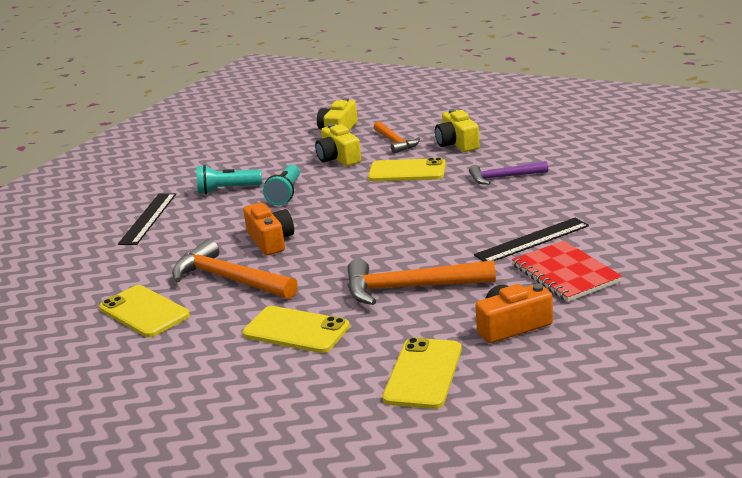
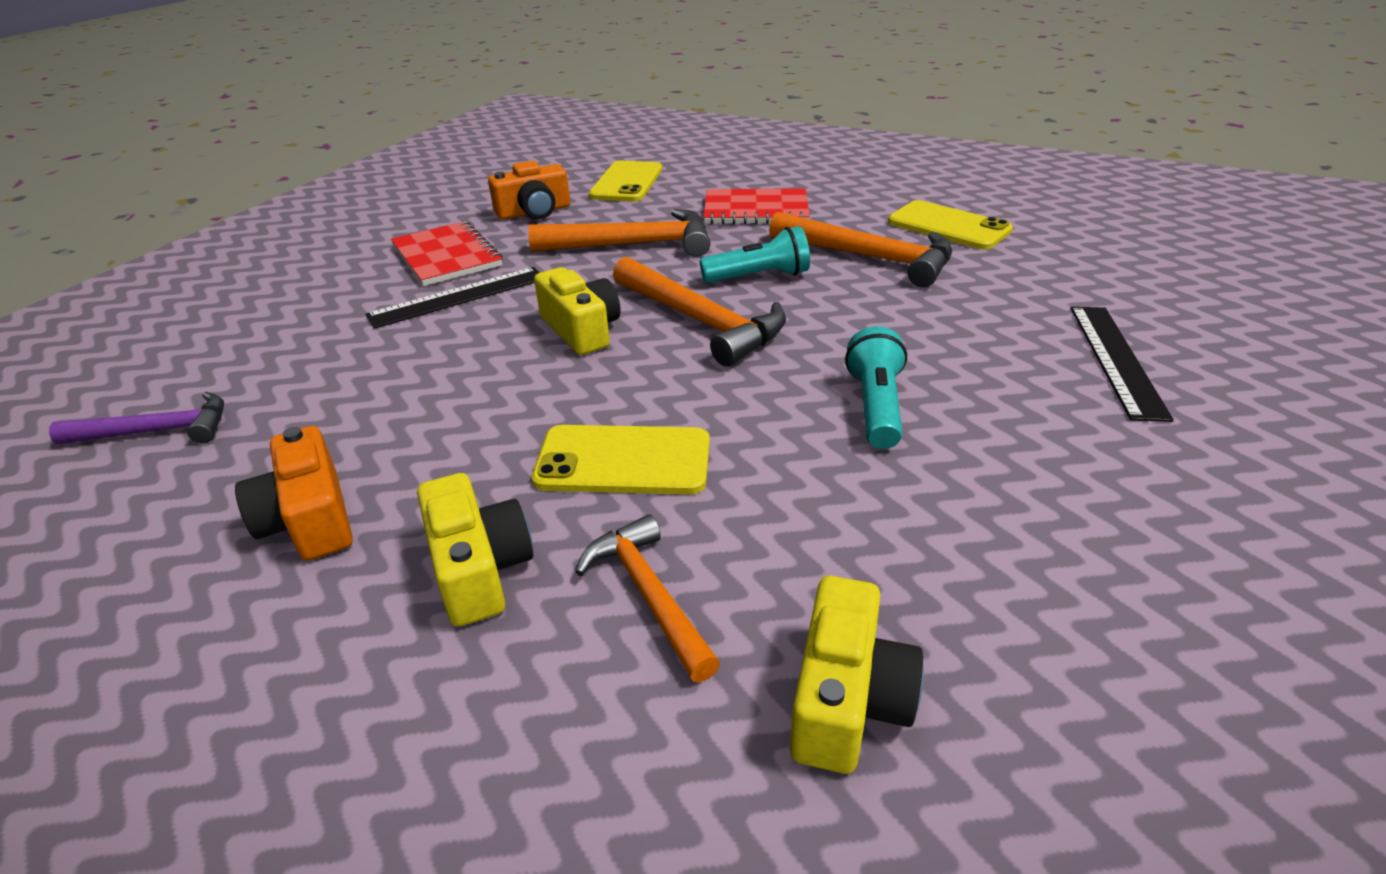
camera: 175 degrees right, 10 degrees up
(227, 190) = (1018, 427): turquoise flashlight -> turquoise flashlight (759, 277)
(270, 241) = (845, 308): orange camera -> orange camera (309, 519)
(296, 330) = (756, 210): yellow phone -> red notebook
(338, 158) = (799, 528): yellow camera -> yellow camera (581, 329)
(364, 230) = (700, 321): none -> orange hammer
(504, 177) = (428, 426): purple hammer -> purple hammer (157, 431)

